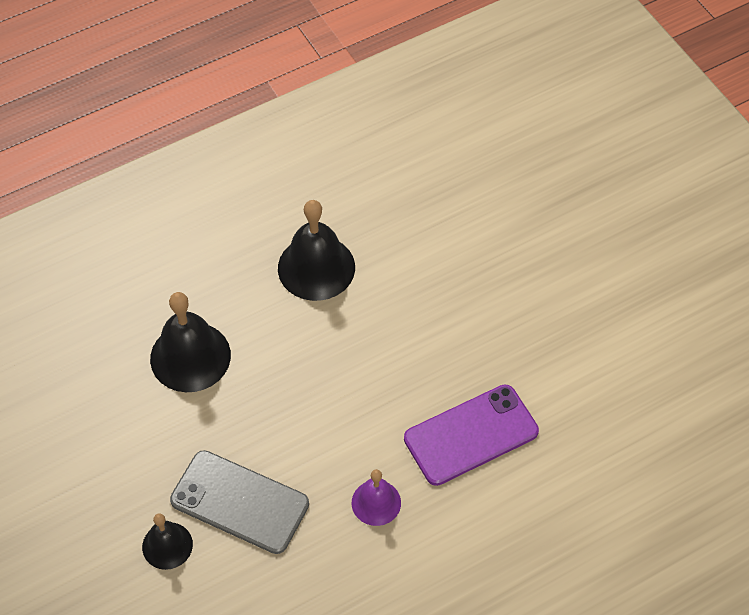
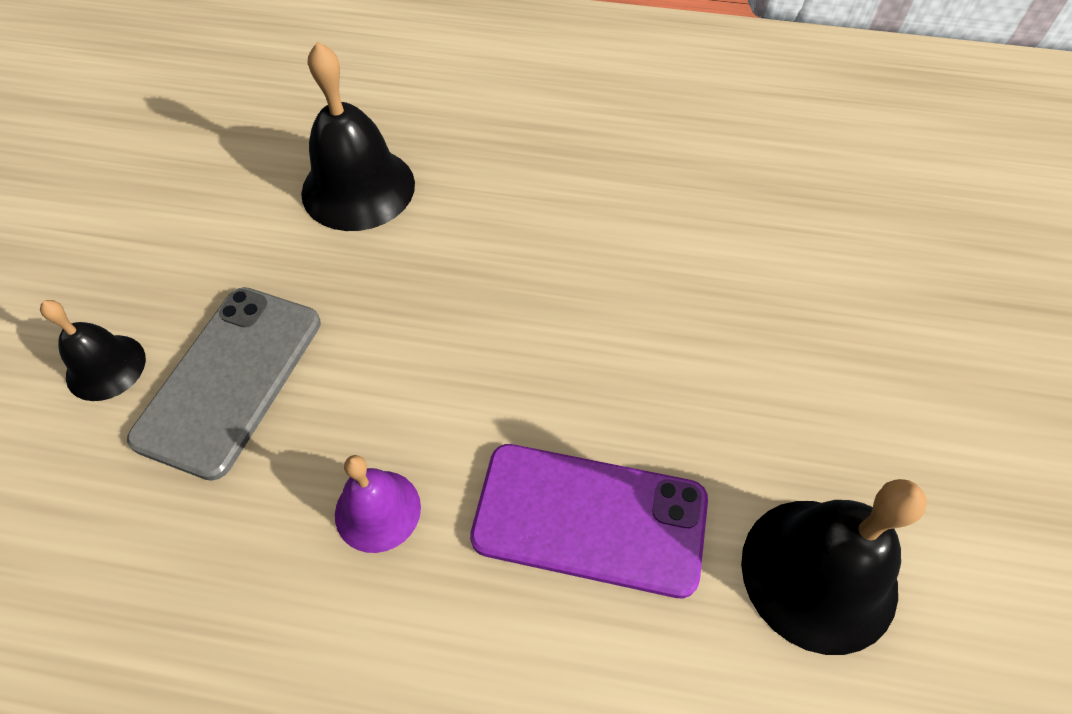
camera: 40 degrees right, 0 degrees up
(239, 502) = (230, 379): grey phone -> grey phone turned 45 degrees clockwise
(316, 267) = (586, 186): black bell -> black bell (819, 573)

